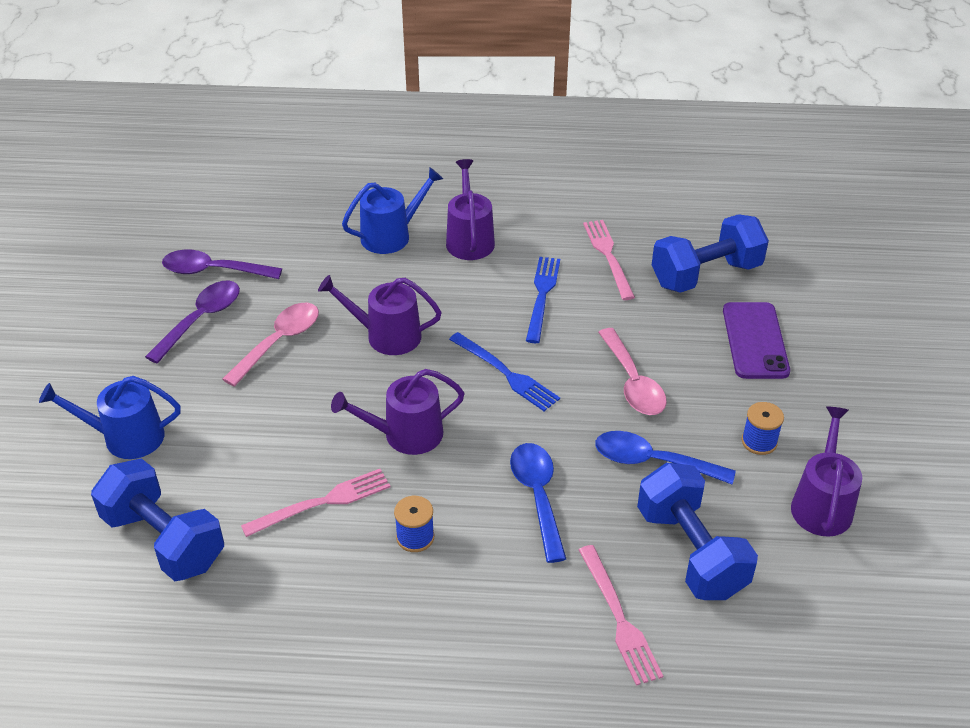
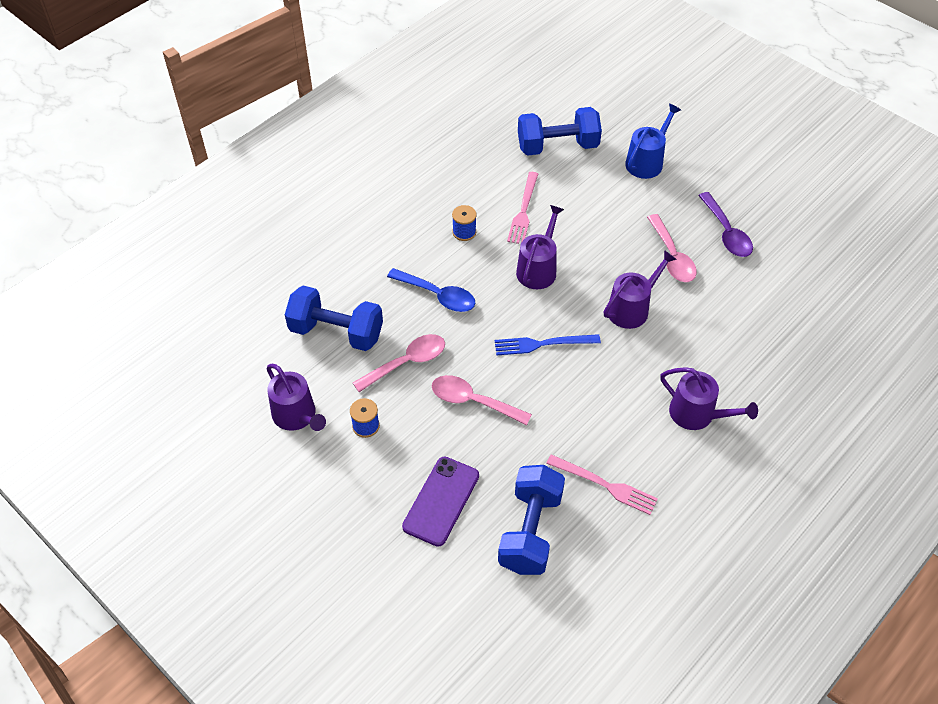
camera: 130 degrees right, 10 degrees up
(213, 271) = (775, 260): purple spoon -> none
(391, 235) = (740, 372): blue watering can -> none
(542, 295) = (597, 413): blue fork -> none
(619, 618) = (335, 275): pink fork -> none
(652, 462) = (407, 362): blue spoon -> pink spoon
(755, 341) = (441, 501): purple phone -> purple phone turned 75 degrees clockwise

